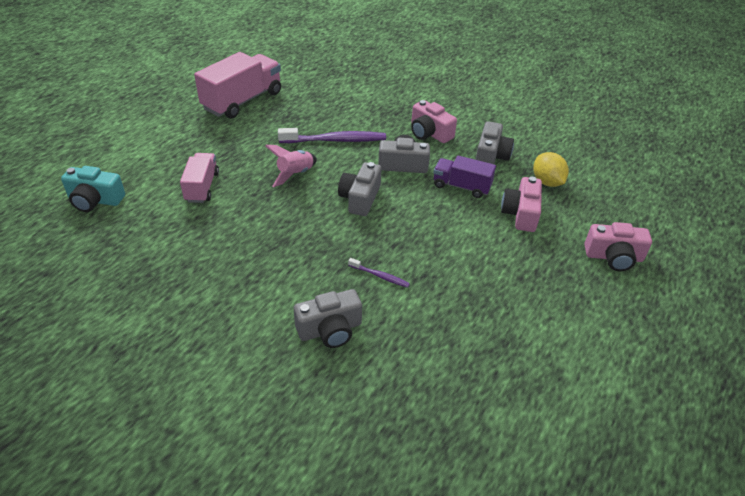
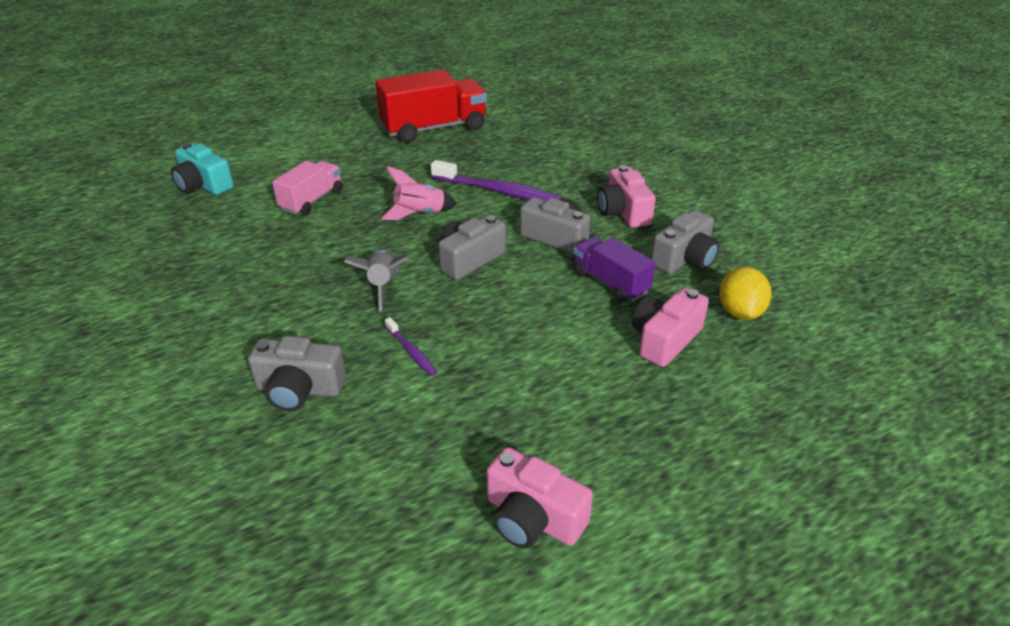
camera: 30 degrees right, 5 degrees down
(242, 101) = (434, 128): pink truck -> red truck
(319, 237) = (383, 286): none -> grey rocket
(613, 257) = (761, 441): pink camera -> pink camera (532, 518)

